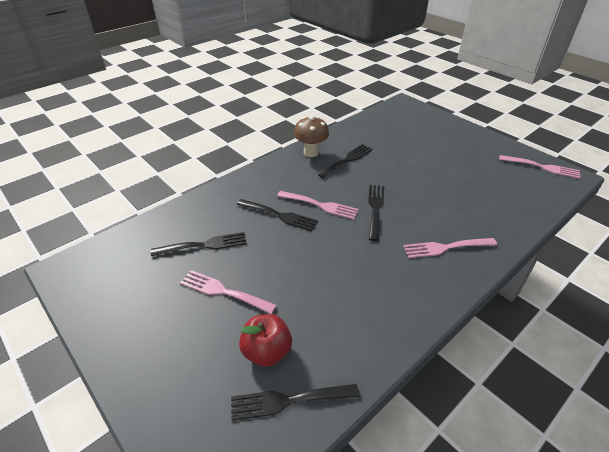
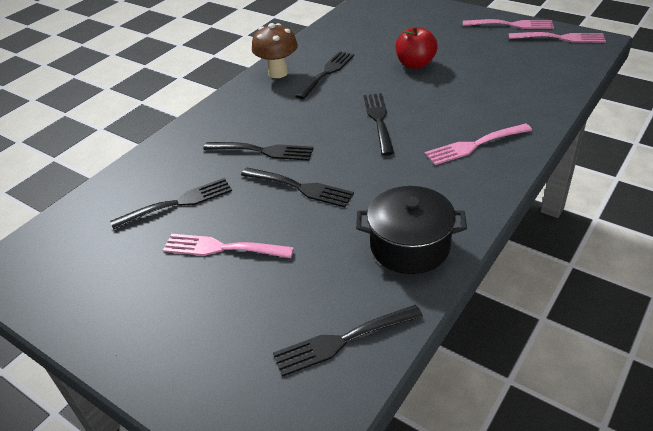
camera: 10 degrees left, 0 degrees up
(267, 352) = (299, 298): red apple -> red apple (415, 64)
(297, 253) = (300, 187): none -> black fork
(320, 205) = (309, 130): pink fork -> pink fork (511, 25)
(367, 327) = (409, 246): none -> black pot

